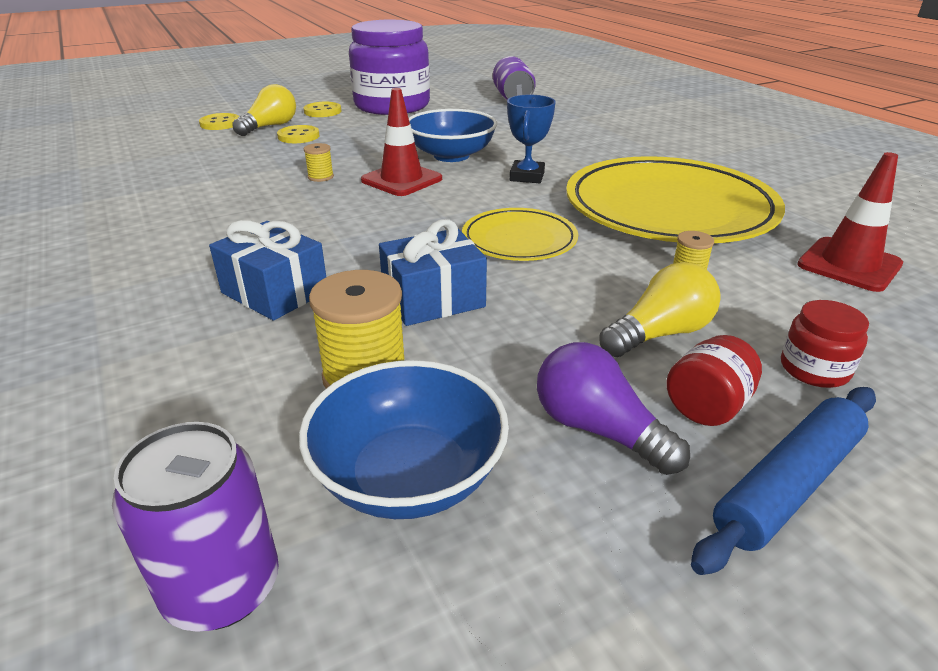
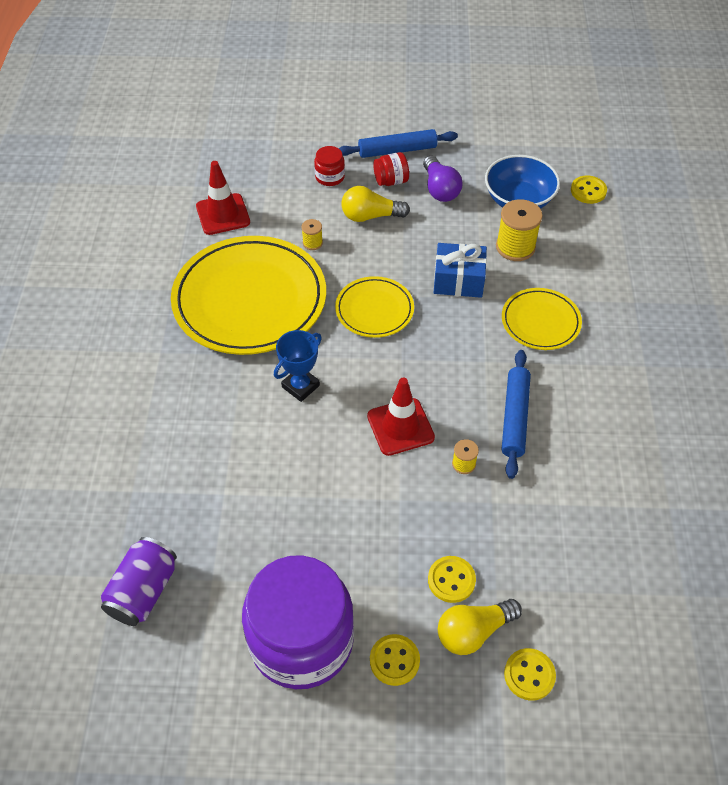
camera: 150 degrees left, 20 degrees up
(222, 588) = (588, 191): purple can -> yellow button
(275, 292) = (540, 322): blue gift -> yellow plate
(278, 211) = (515, 417): none -> blue rolling pin
(451, 155) = (331, 455): blue bowl -> none

